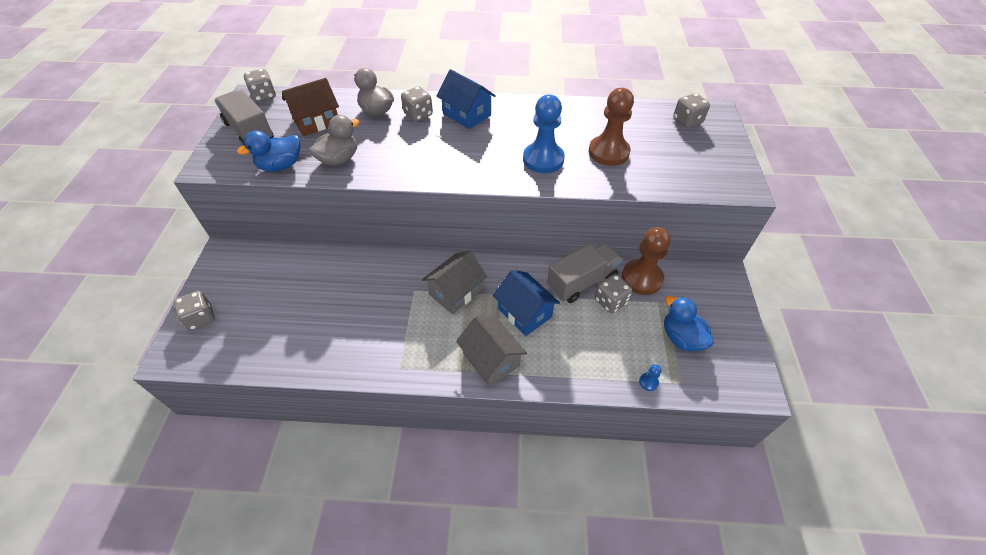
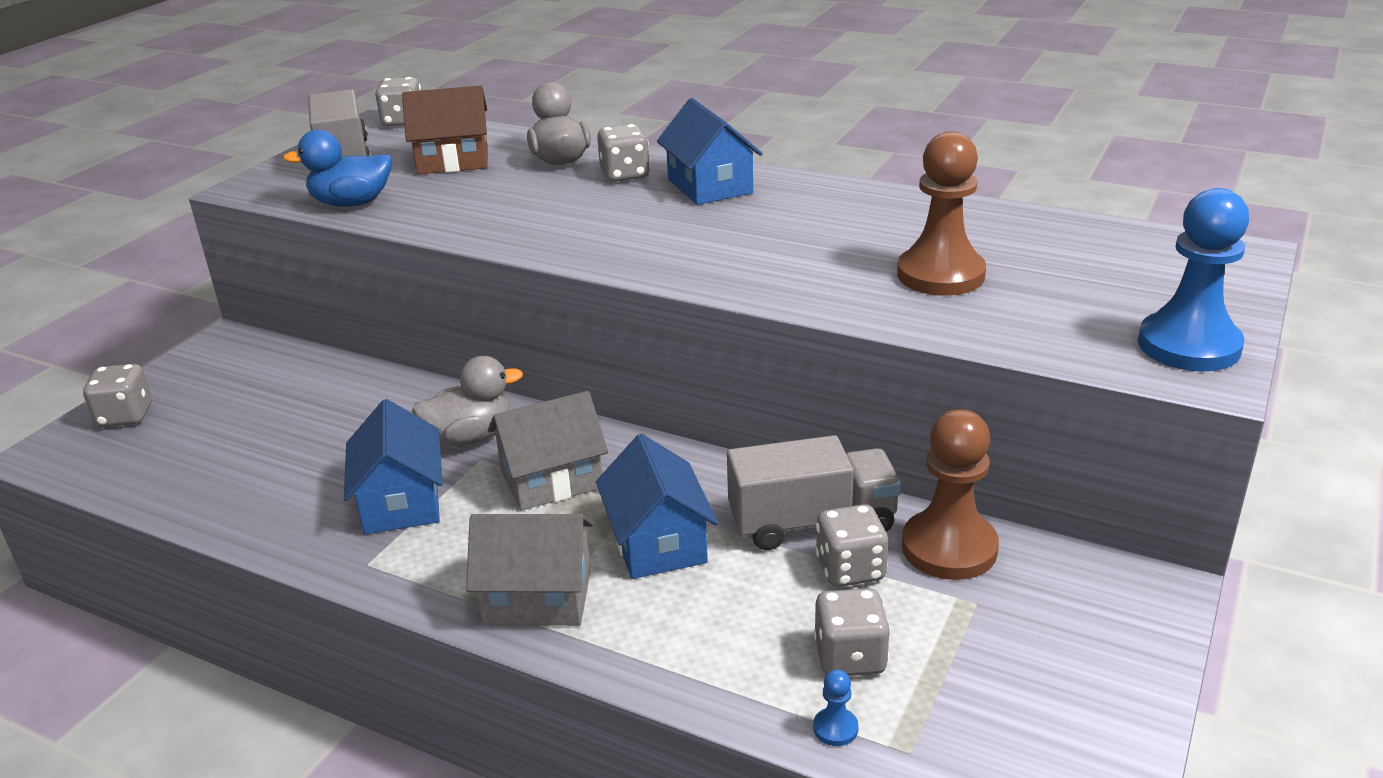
camera: 25 degrees right, 20 degrees down
(339, 159) = (446, 209): grey duck -> grey duck (470, 437)
(392, 327) = (401, 502): none -> blue house
(491, 359) = (538, 597): grey house -> grey house turned 75 degrees counterclockwise
(543, 159) = (799, 264): blue pawn -> blue pawn (1189, 345)
(681, 338) = (968, 673): blue duck -> none
(687, 121) = (1156, 256): grey dice -> grey dice (850, 657)

